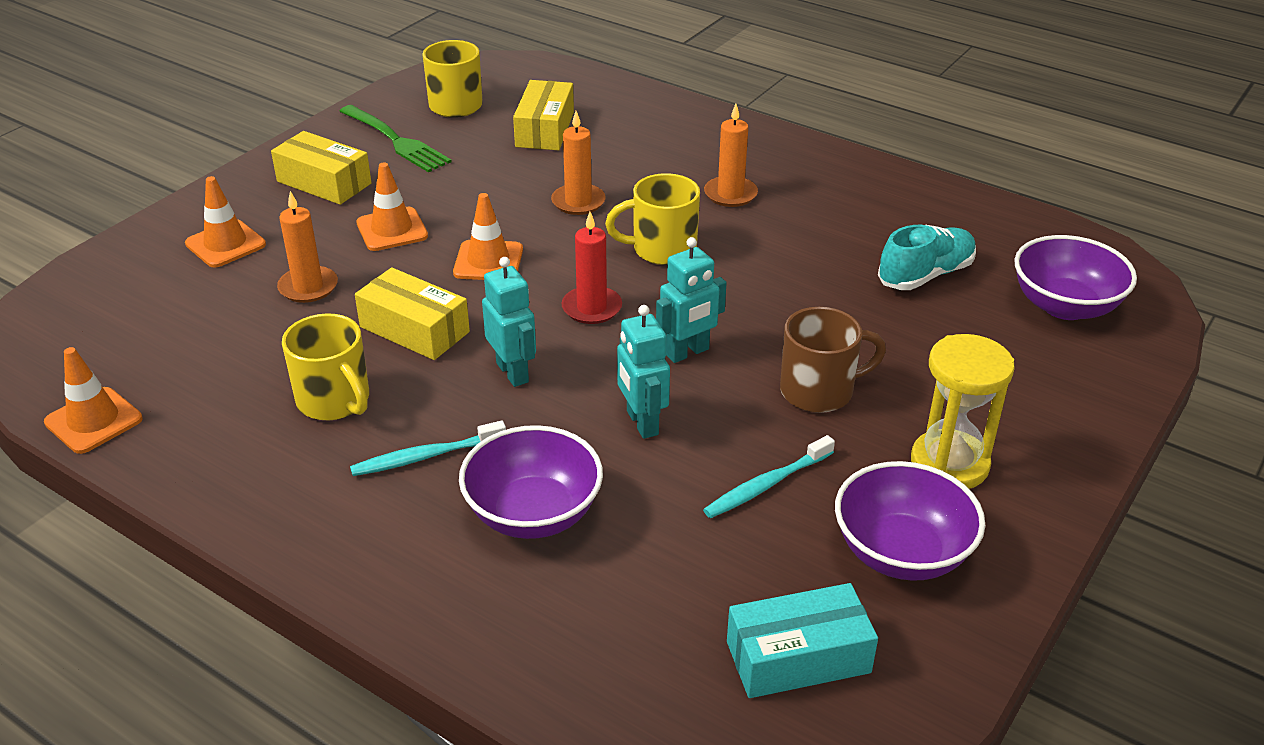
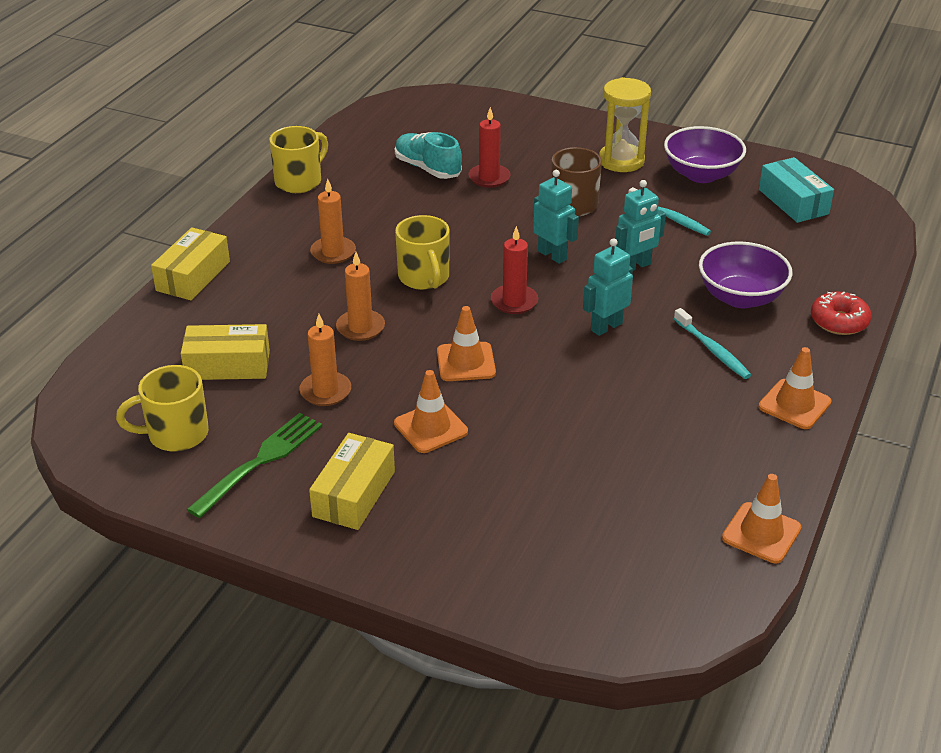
camera: 100 degrees left, 0 degrees up
(225, 244) = (484, 533): orange traffic cone -> orange traffic cone (794, 404)
(308, 287) = (536, 458): orange candle -> orange candle (325, 391)
(334, 401) = (676, 405): yellow mug -> yellow mug (299, 181)
(414, 329) = (573, 384): yellow box -> yellow box (193, 276)
(434, 611) = (839, 321): none -> red donut
(898, 324) = (489, 178): none -> red candle
(1065, 306) = (449, 122): purple bowl -> none

